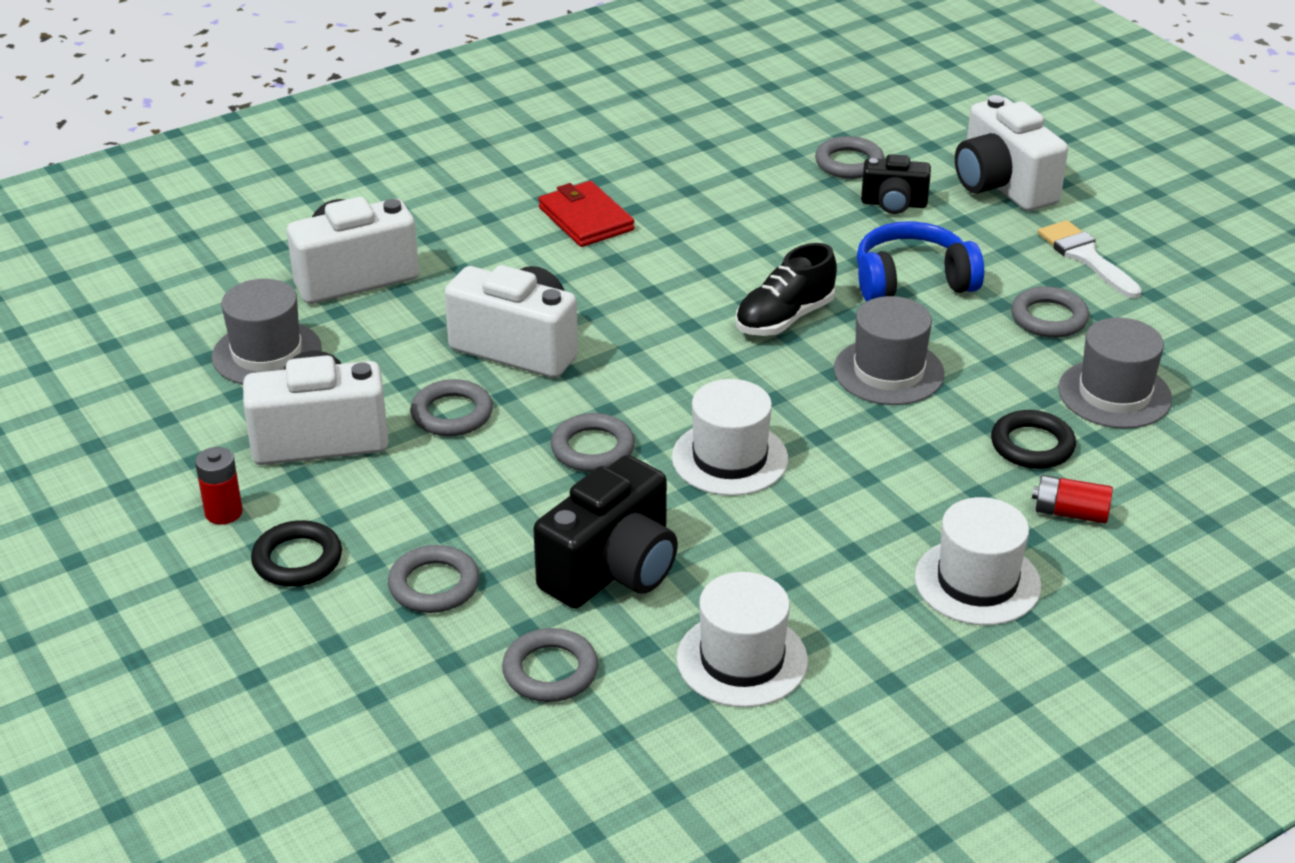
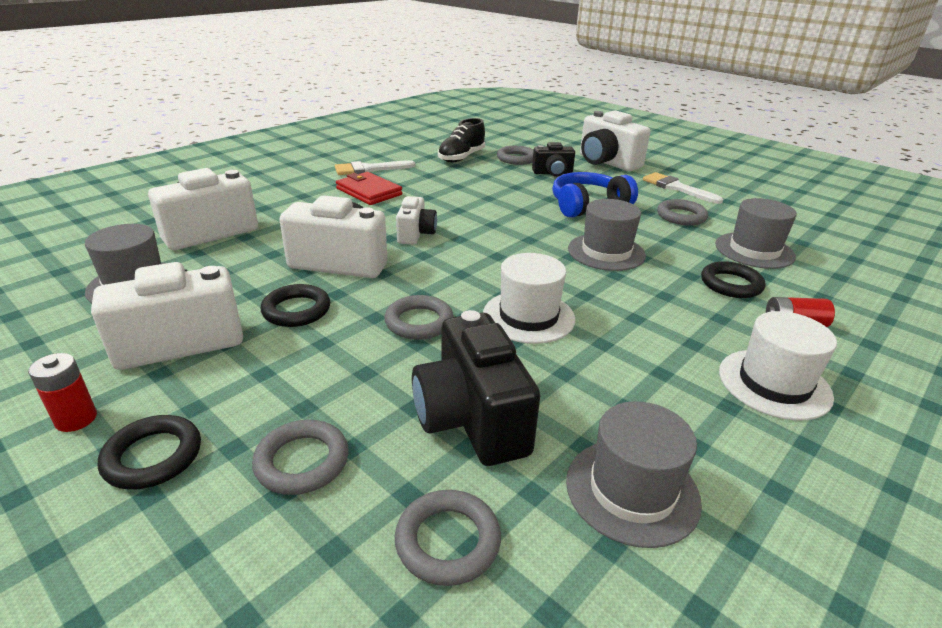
camera: 15 degrees left, 5 degrees down
(452, 414) = (296, 310): grey ring -> black ring
(598, 168) = (369, 169): none -> white brush
(612, 570) = (472, 419): black camera -> black camera turned 135 degrees clockwise
(631, 310) = (415, 234): none -> white camera
(742, 659) = (632, 490): white hat -> grey hat
(784, 318) = (520, 230): black shoe -> black shoe (461, 158)

